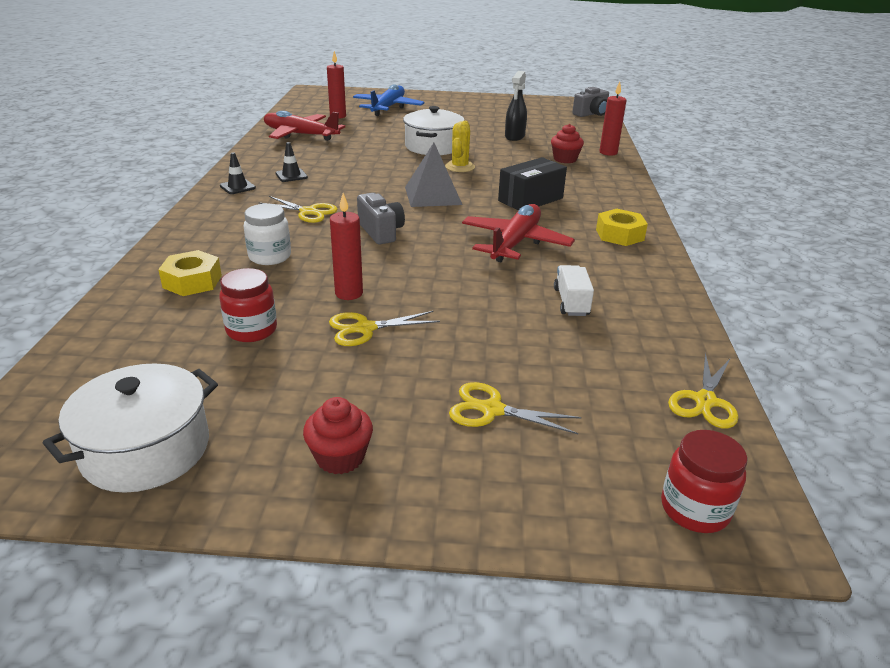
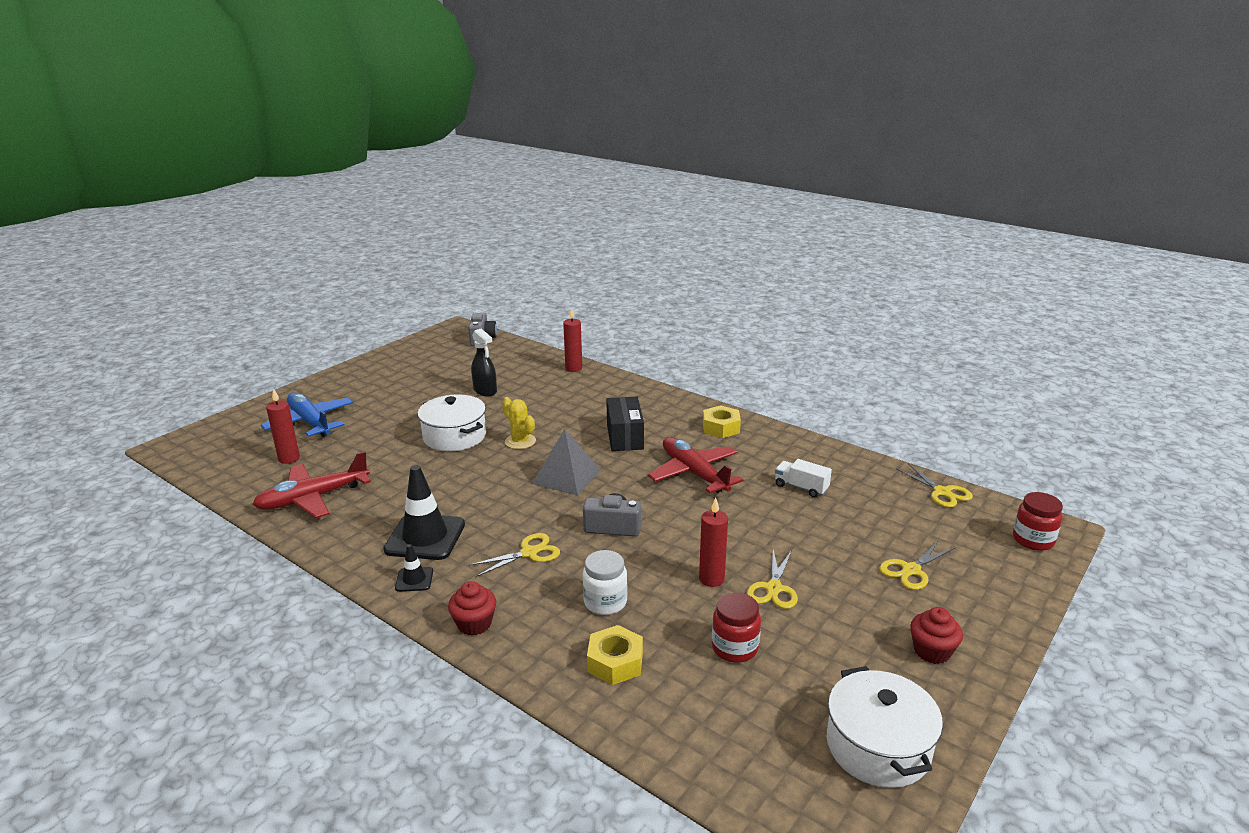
camera: 55 degrees left, 5 degrees down
(291, 175) = (425, 537): black traffic cone -> black traffic cone, size x2.08
(565, 159) = (564, 390): red cupcake -> red cupcake (474, 624)

